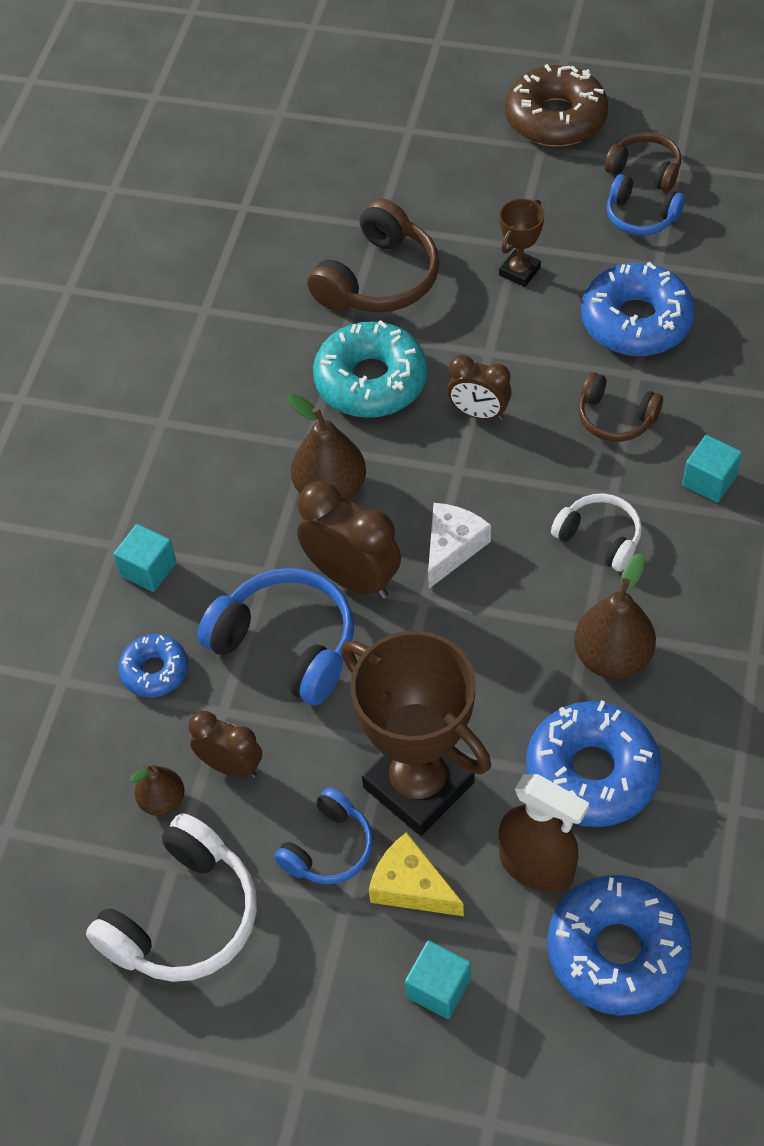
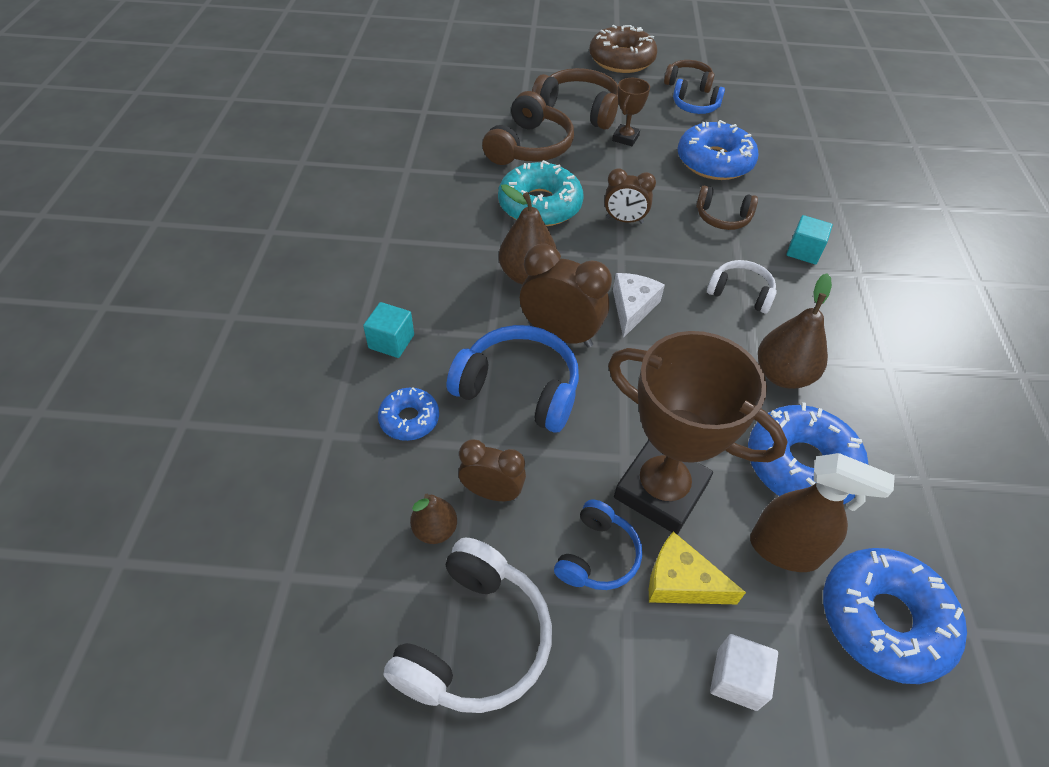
camera: 15 degrees left, 5 degrees down
(438, 988) = (737, 679): turquoise cube -> white cube
(465, 215) = (578, 110): none -> brown headphones

